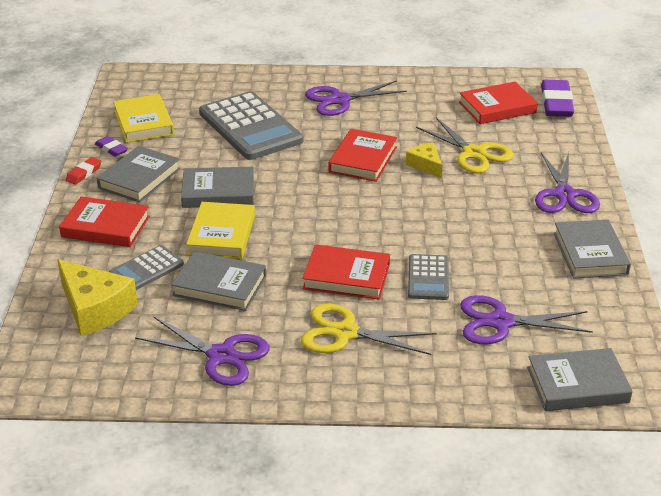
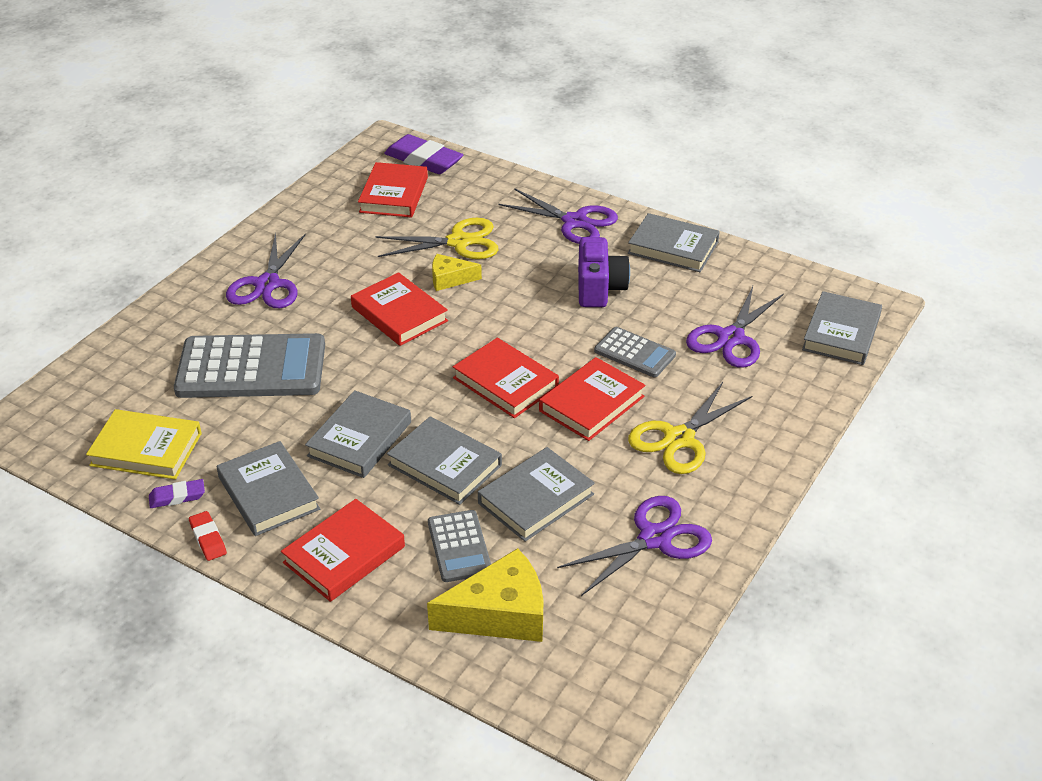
camera: 60 degrees left, 5 degrees up
(221, 235) = (444, 465): yellow book -> grey book
(332, 230) = (505, 383): none -> red book
(491, 235) = (599, 288): none -> purple camera

